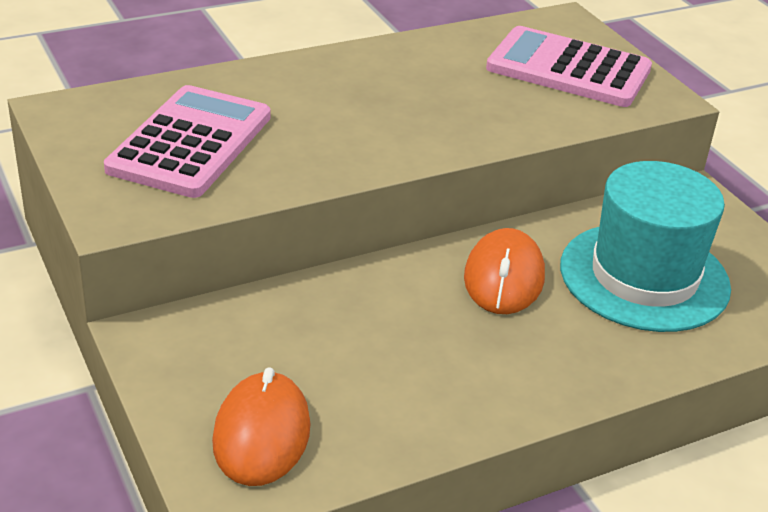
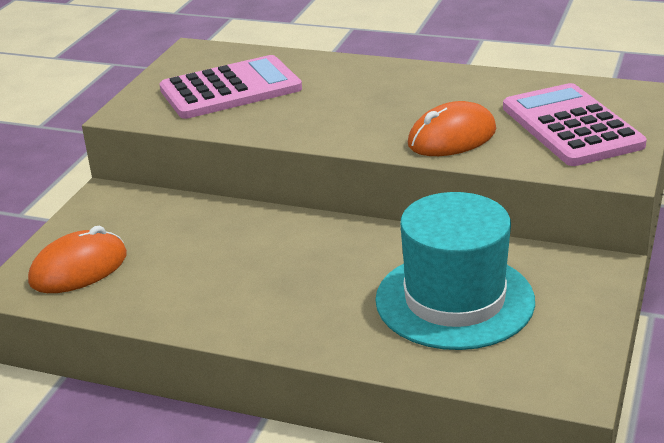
camera: 50 degrees right, 5 degrees down
(504, 278) = (352, 256): orange mouse -> orange mouse (452, 137)

